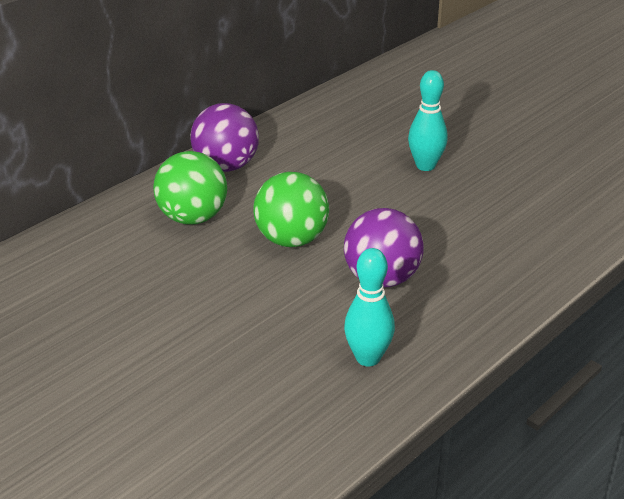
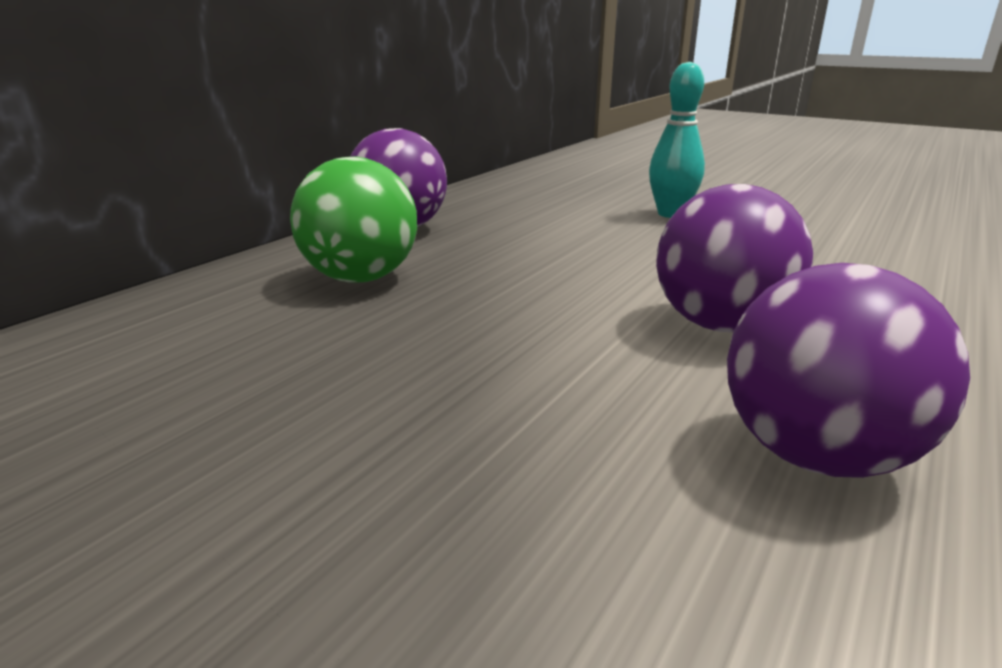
camera: 10 degrees left, 10 degrees down
(291, 240) = (534, 291): green ball -> none
(368, 358) = (815, 455): turquoise bowling pin -> purple ball

